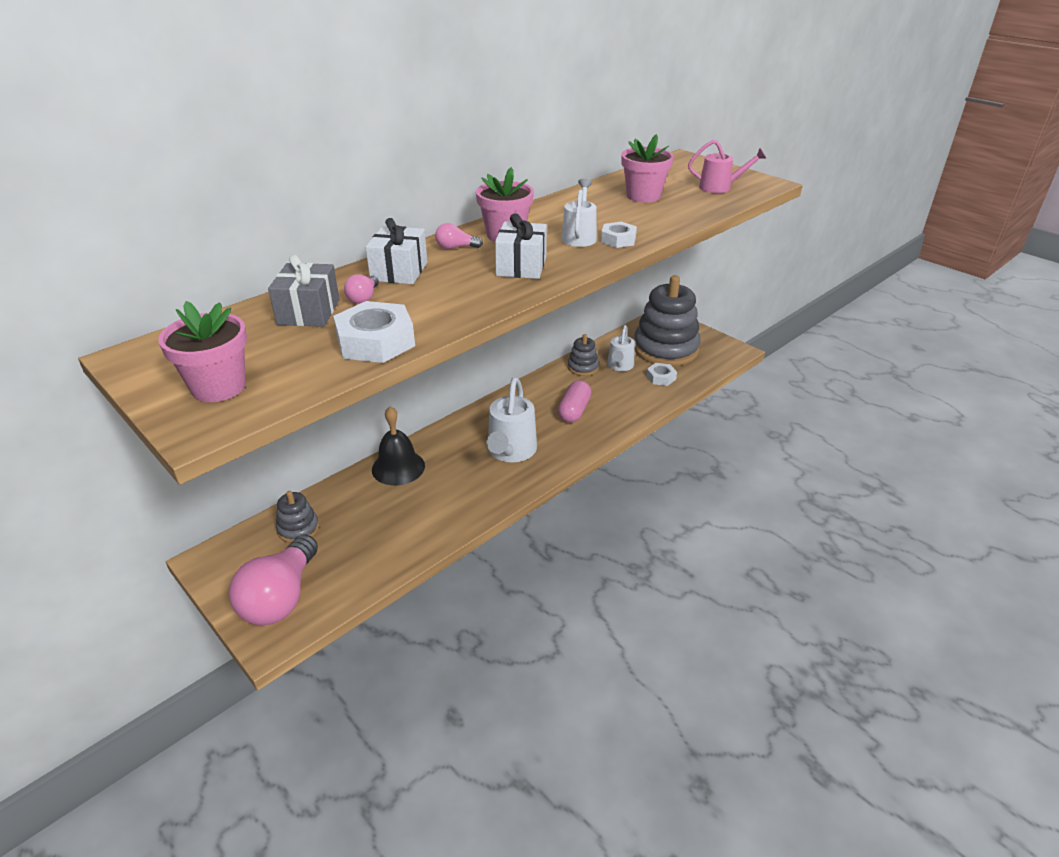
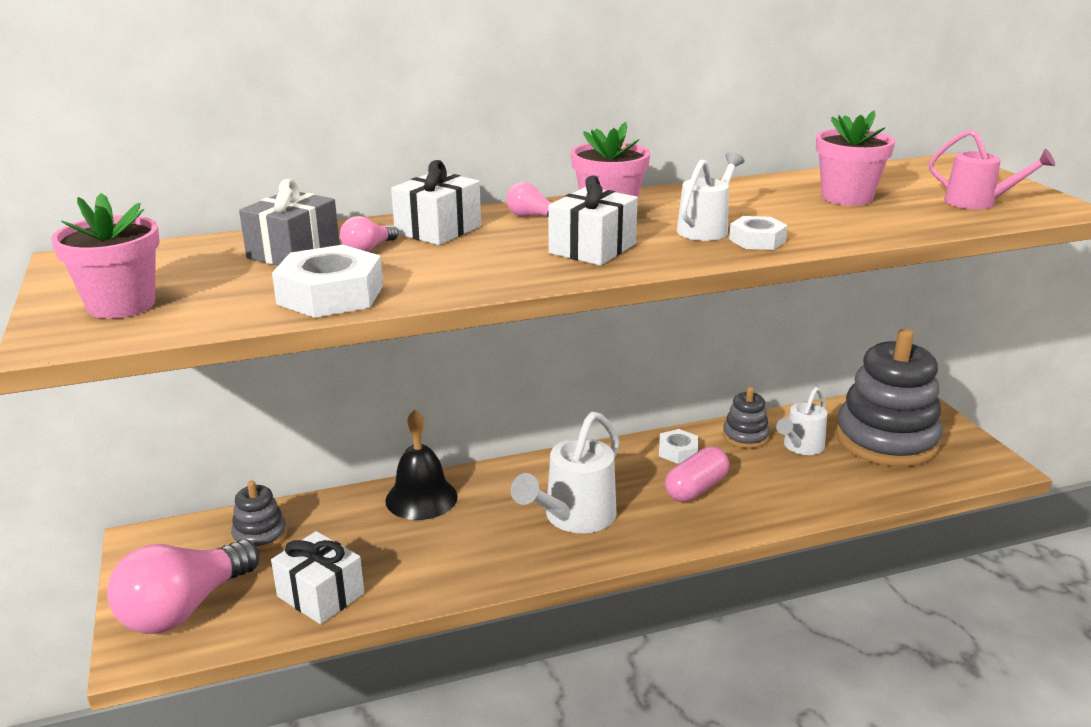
camera: 25 degrees right, 10 degrees down
(375, 556) = (320, 595): none -> white gift
(661, 377) = (854, 476): white nut -> white nut (677, 451)

